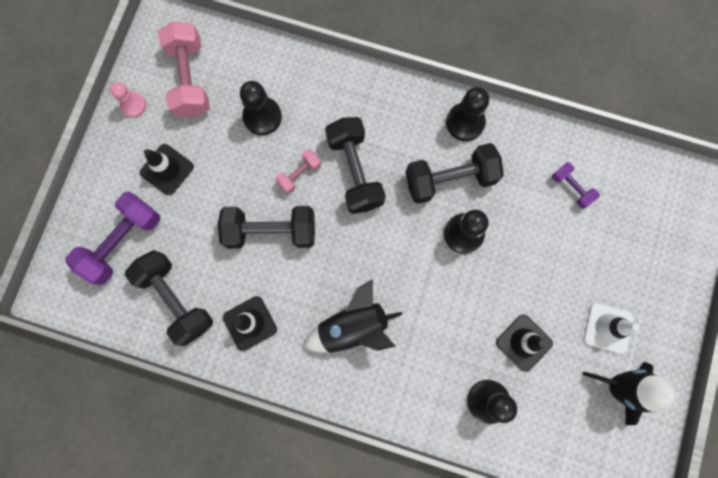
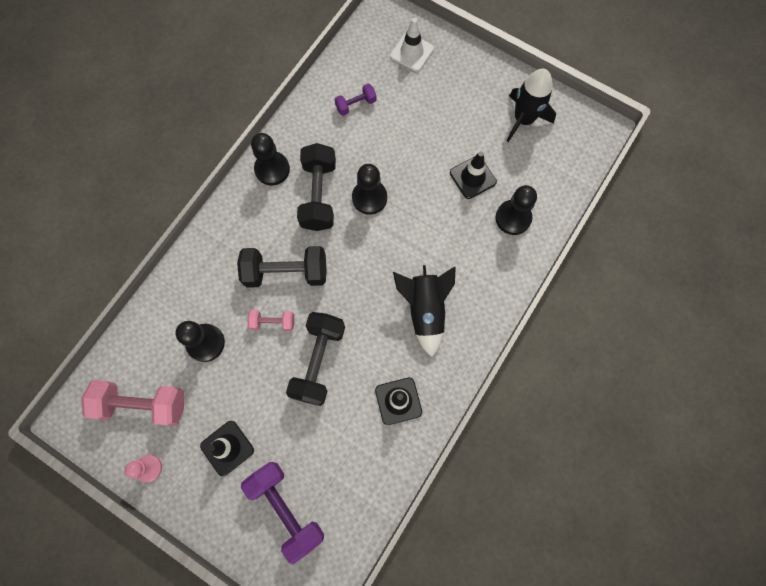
camera: 75 degrees left, 5 degrees down
(176, 299) = (357, 466): black dumbbell -> none
(299, 174) = (273, 322): pink dumbbell -> pink dumbbell turned 60 degrees counterclockwise
(608, 328) = (476, 112): white traffic cone -> white traffic cone (411, 52)

